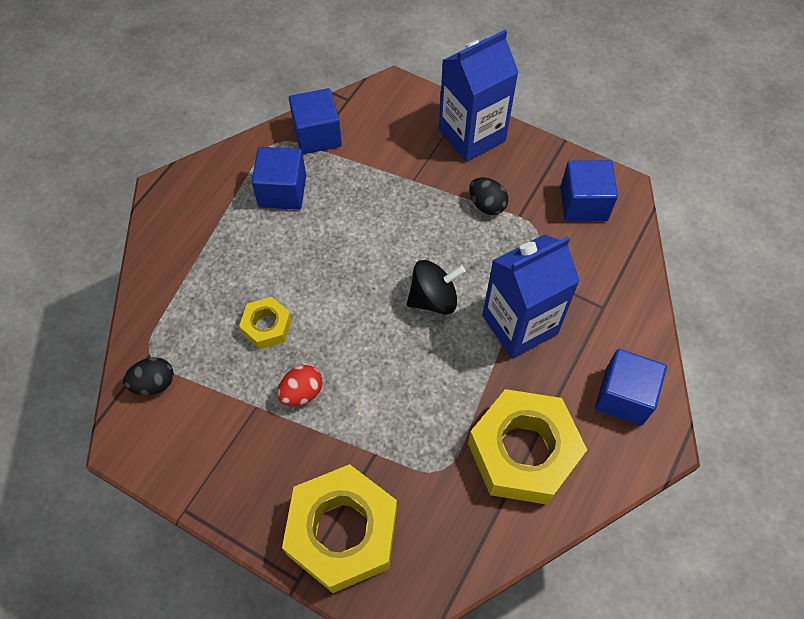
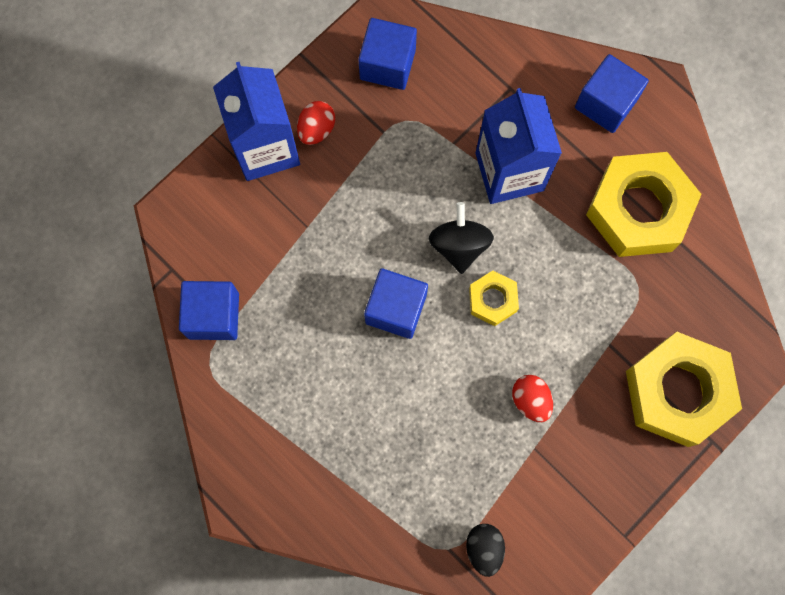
camera: 75 degrees left, 15 degrees up
(267, 326) = (447, 420): yellow nut -> yellow nut (492, 300)
(282, 191) = (281, 371): blue cube -> blue cube (396, 309)
(487, 205) = (361, 160): black egg -> none
(502, 166) = (316, 129): none -> red egg

